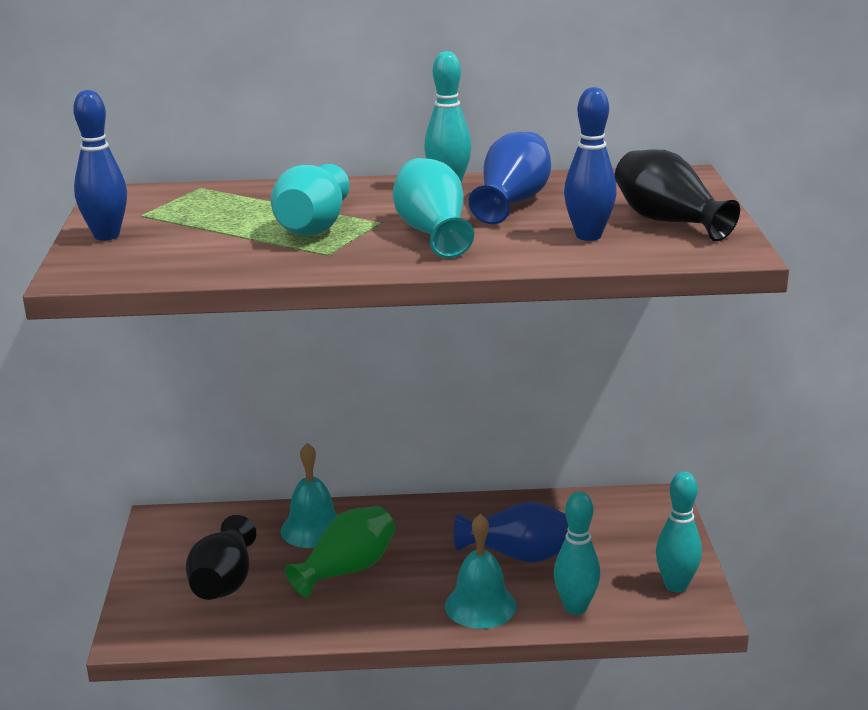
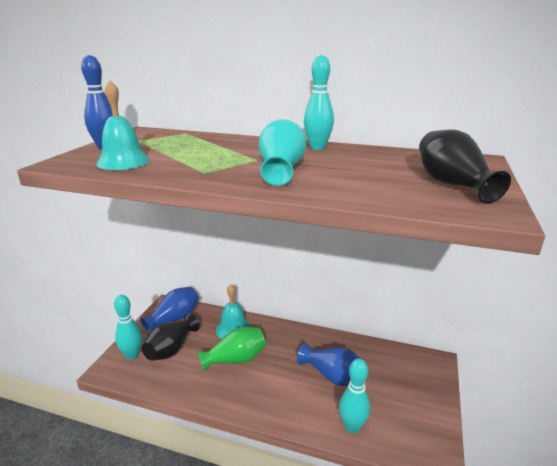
camera: 20 degrees right, 0 degrees up
(312, 227) = (215, 157): turquoise vase -> none
(480, 605) = (295, 407): turquoise bell -> turquoise bell (123, 162)
(512, 202) = (349, 159): blue vase -> blue vase (174, 319)
(588, 236) = (385, 186): blue bowling pin -> none
(676, 585) = (425, 430): turquoise bowling pin -> turquoise bowling pin (132, 355)

